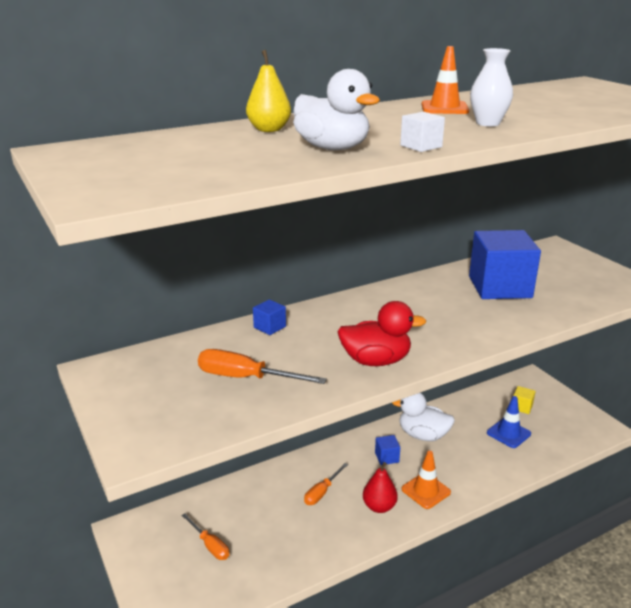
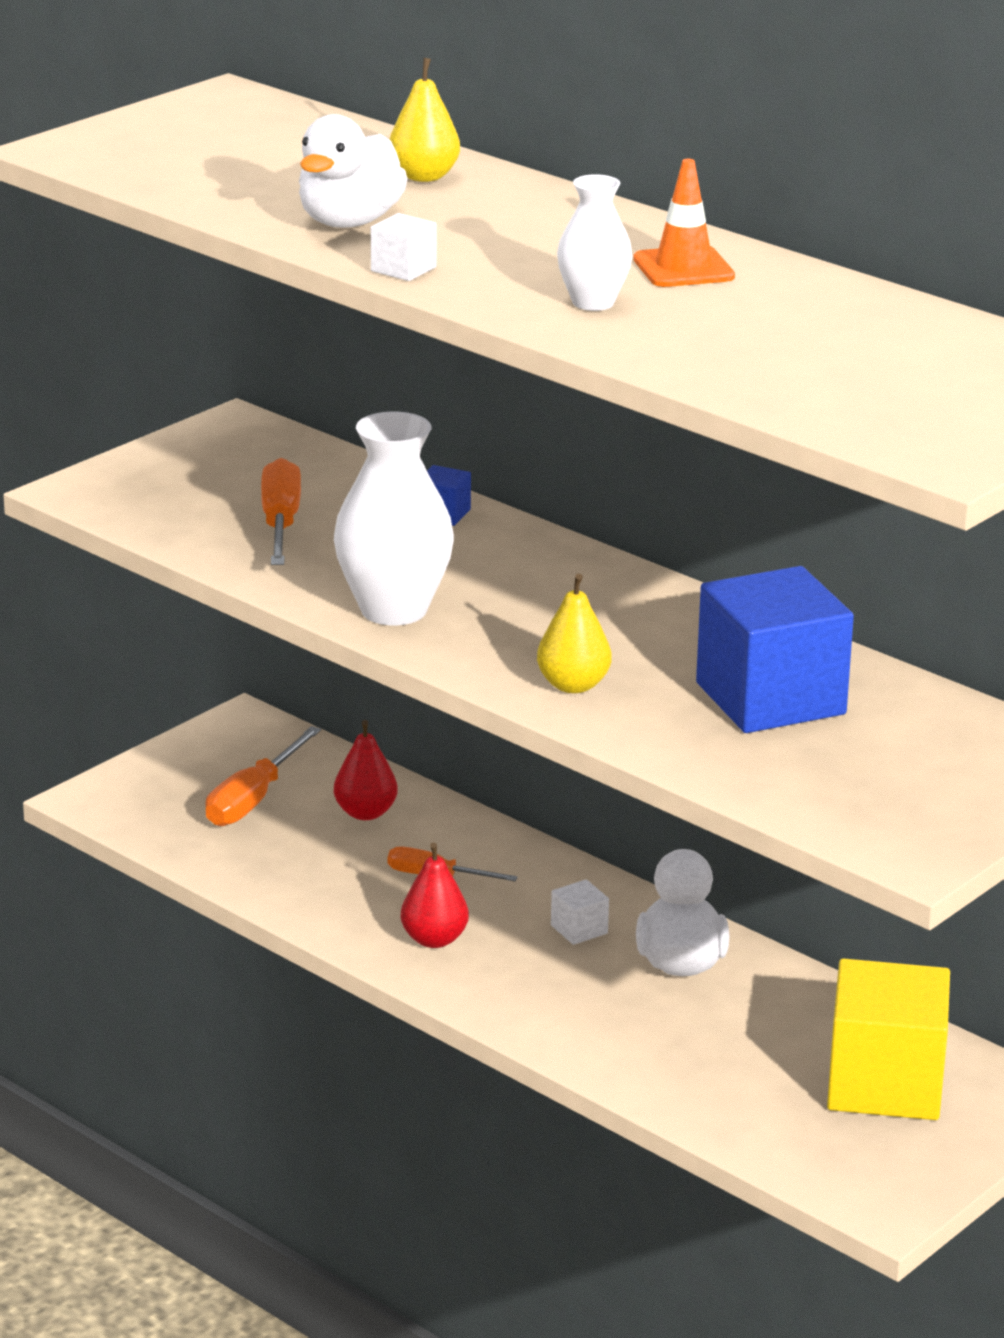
camera: 70 degrees right, 0 degrees up
(210, 545) = (253, 799): orange screwdriver -> orange screwdriver, size x1.54
(249, 503) = (365, 813): none -> red pear
(376, 361) = (393, 610): red duck -> white vase
(387, 457) = (579, 929): blue cube -> white cube
(426, 491) = (508, 984): orange traffic cone -> none
(477, 327) = (573, 685): none -> yellow pear
(508, 433) = (764, 1070): blue traffic cone -> none
(522, 407) = (885, 1084): yellow cube -> yellow cube, size x2.44

